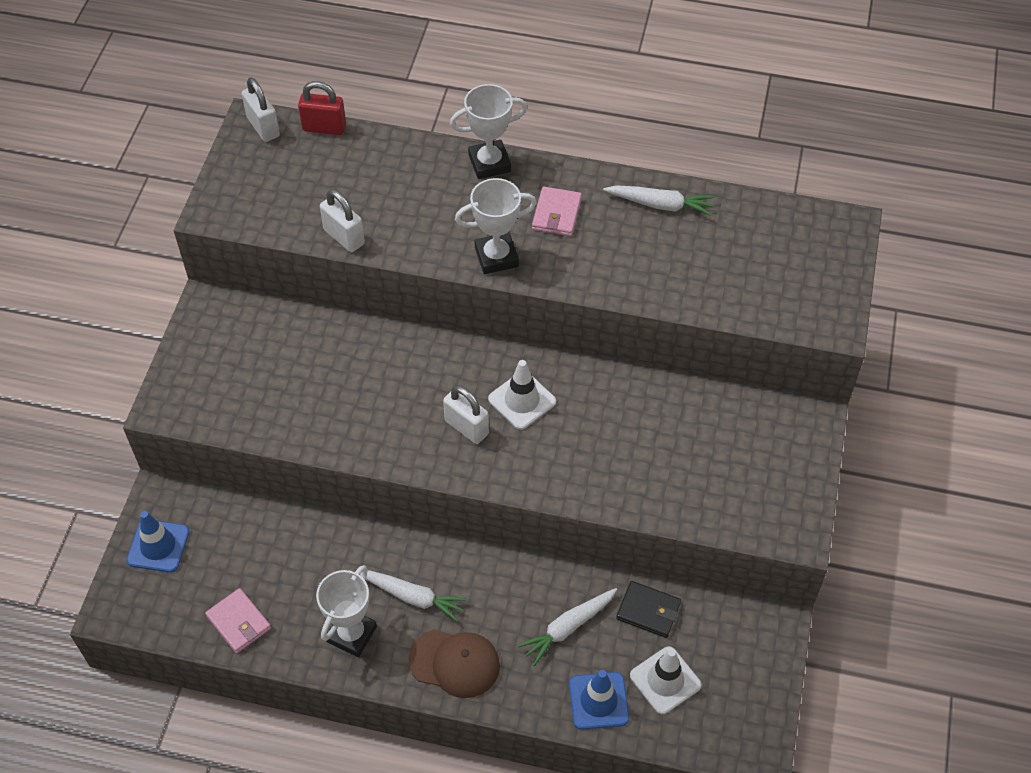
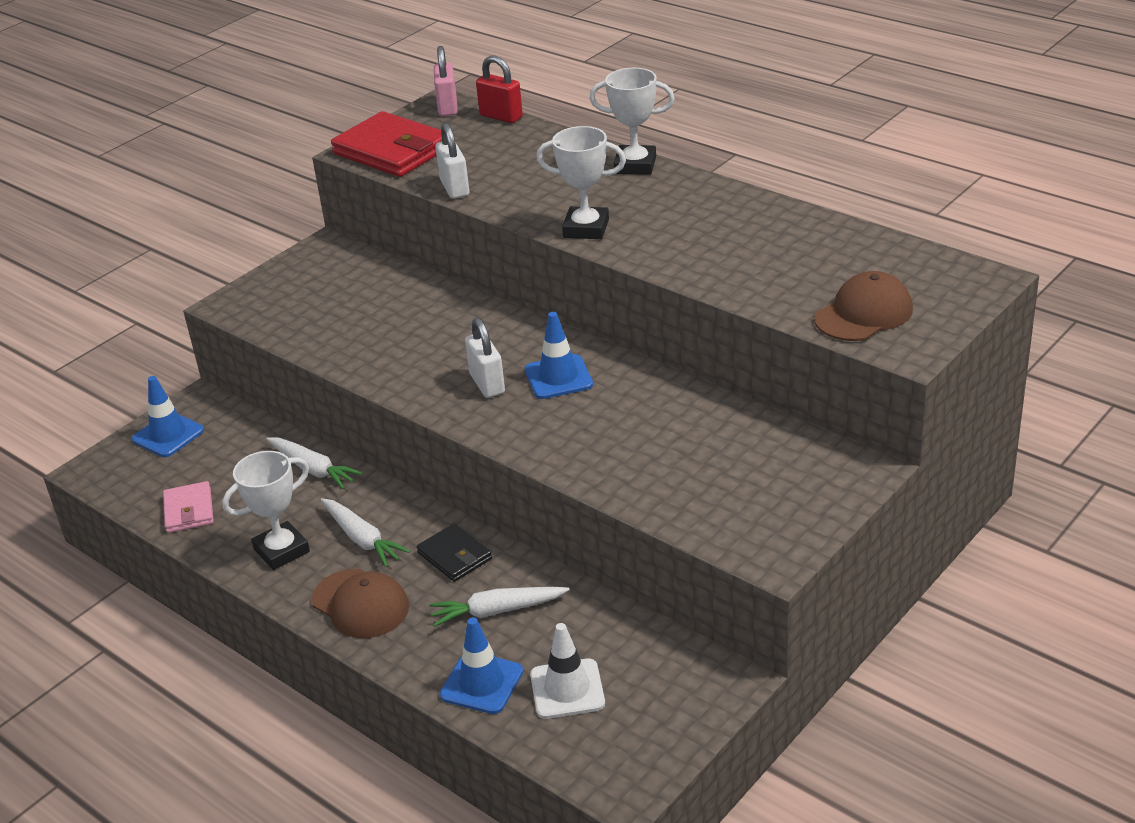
camera: 30 degrees right, 20 degrees down
(249, 202) = (392, 151): none -> red wallet
(263, 127) = (447, 107): white padlock -> pink padlock
(522, 400) = (558, 377): white traffic cone -> blue traffic cone
(556, 214) = (672, 211): pink wallet -> none
(648, 611) = (594, 623): black wallet -> black wallet (455, 556)
(660, 205) = (786, 224): white carrot -> white carrot (313, 469)
(778, 293) = (863, 314): none -> brown cap

